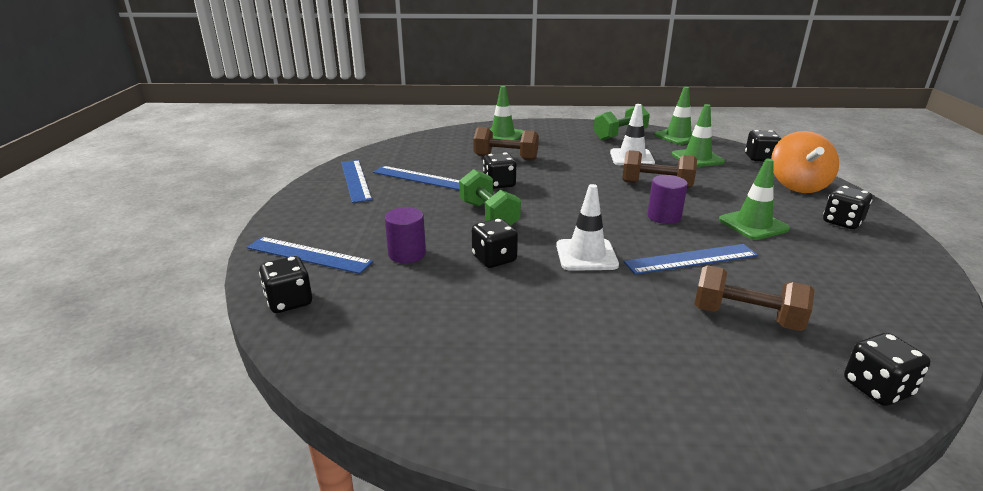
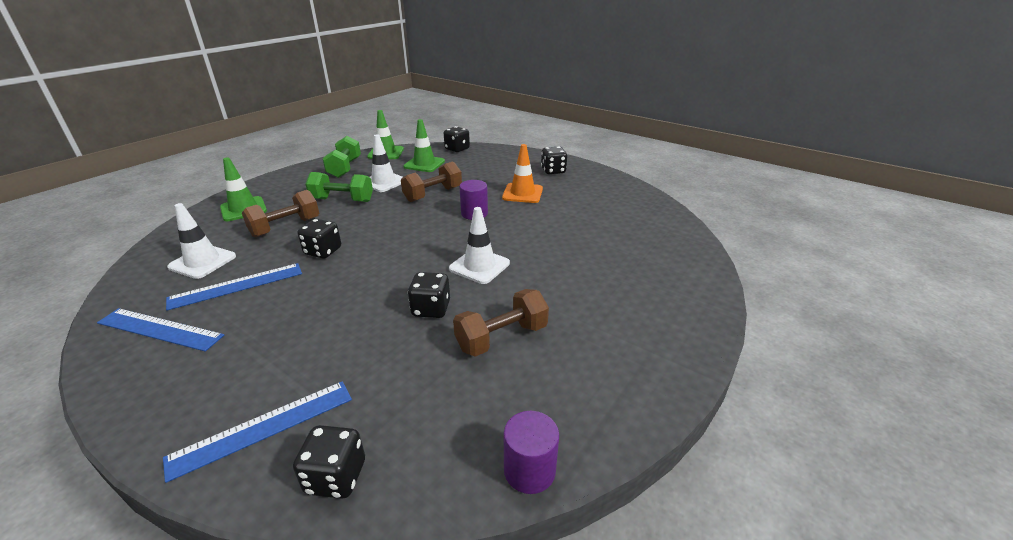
camera: 55 degrees left, 5 degrees up
(407, 254) = (359, 354): purple cylinder -> purple cylinder (529, 470)
(429, 156) = (202, 262): none -> white traffic cone
(489, 215) = (363, 280): green dumbbell -> green dumbbell (342, 200)
(691, 259) = (532, 232): blue ruler -> none
(746, 317) = (605, 248): brown dumbbell -> brown dumbbell (501, 337)
(753, 224) = (522, 193): green traffic cone -> orange traffic cone
(797, 186) = (502, 158): orange spinning top -> none
(877, 388) = (689, 247): black dice -> none

